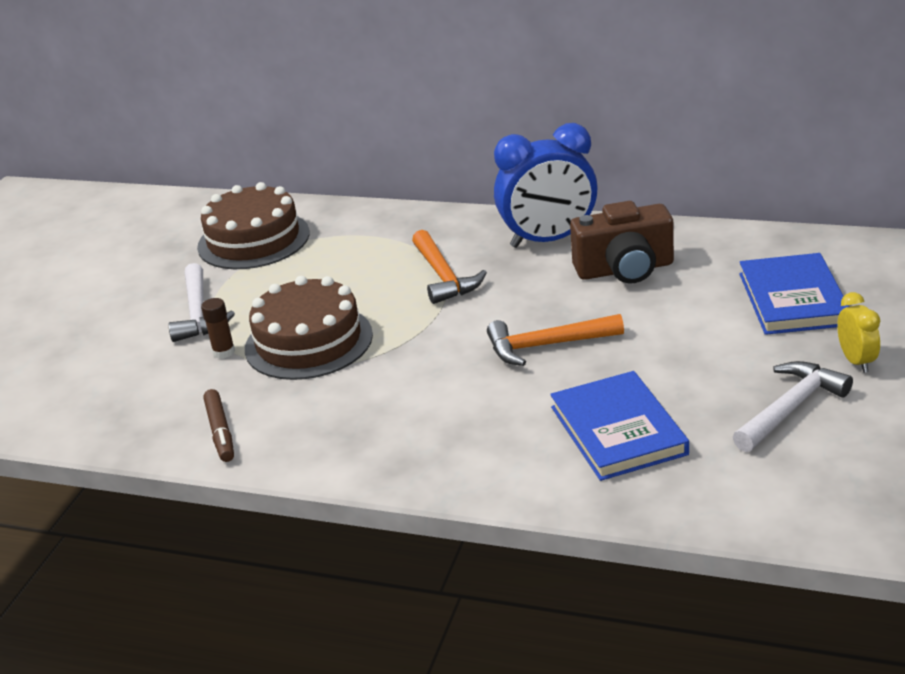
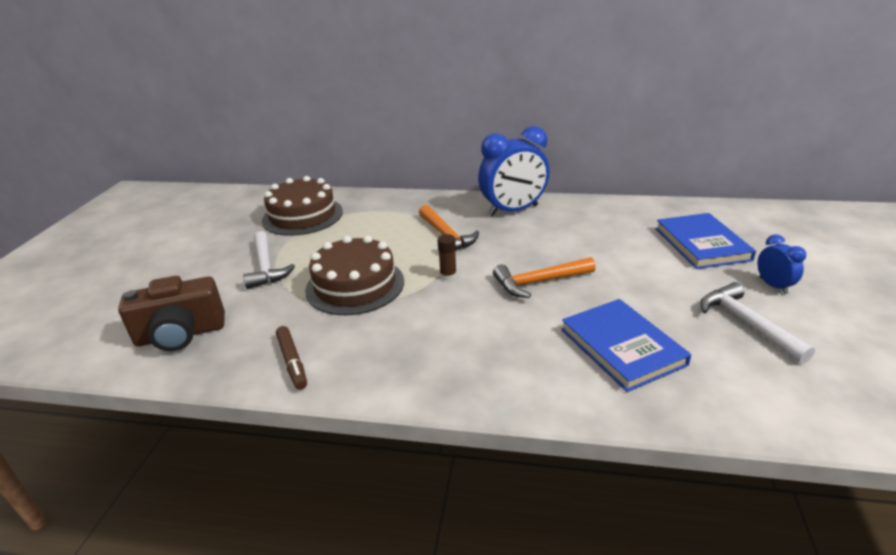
camera: 10 degrees left, 0 degrees up
(224, 352) = (289, 295): brown glue stick -> brown glue stick (448, 276)
(625, 269) = (574, 228): brown camera -> brown camera (181, 334)
(790, 408) = (746, 323): white hammer -> white hammer turned 60 degrees counterclockwise
(856, 361) = (773, 286): yellow clock -> blue clock

